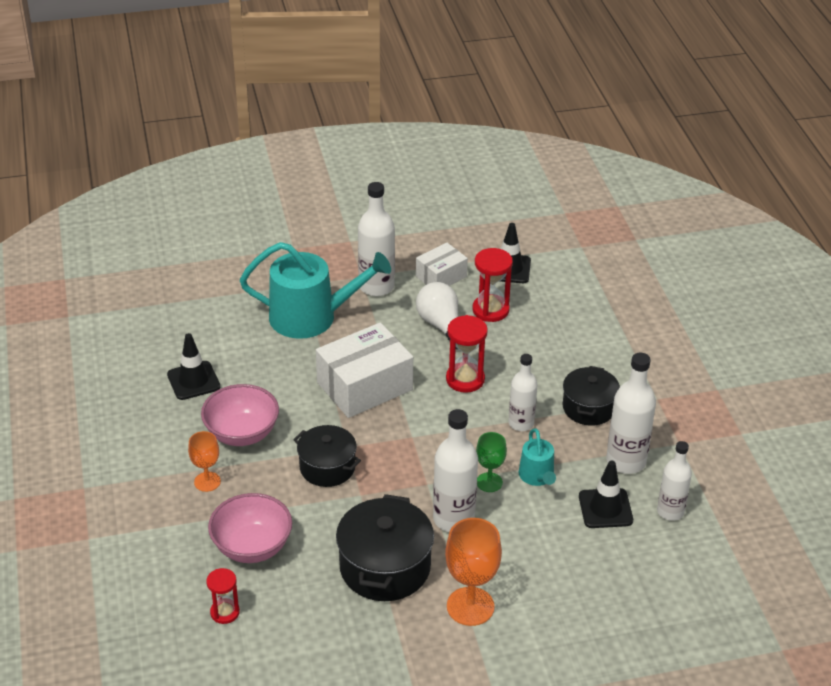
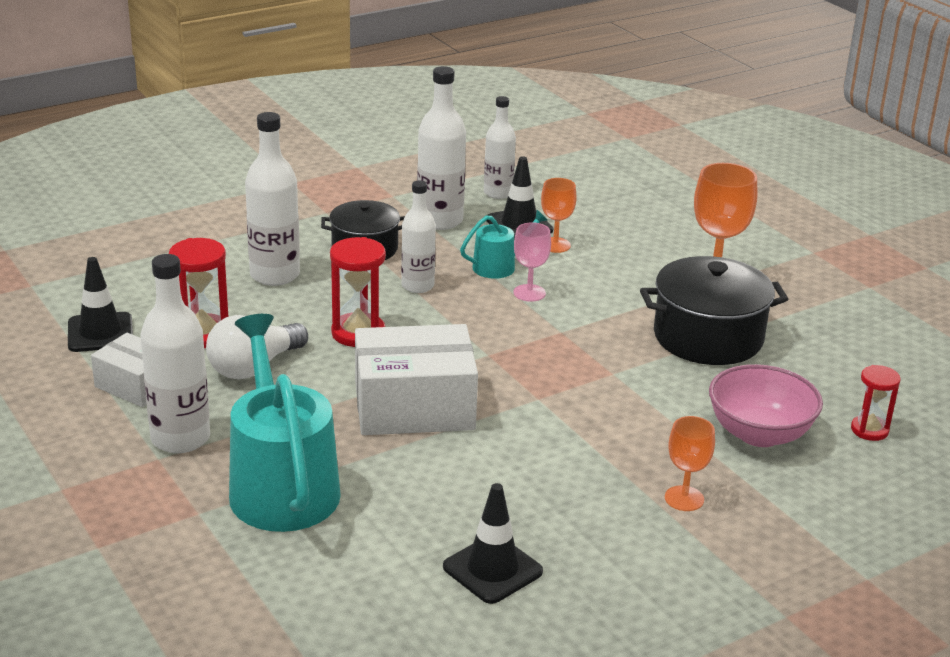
camera: 110 degrees left, 10 degrees down
(242, 433) = (573, 491): pink bowl -> none
(327, 467) = (585, 406): black pot -> none
(364, 386) = (414, 407): white box -> white box turned 45 degrees counterclockwise
(453, 519) = (602, 306): white bottle -> white bottle (275, 275)
(489, 482) = (529, 293): green goblet -> pink goblet
(563, 521) = (555, 245): none -> orange goblet

